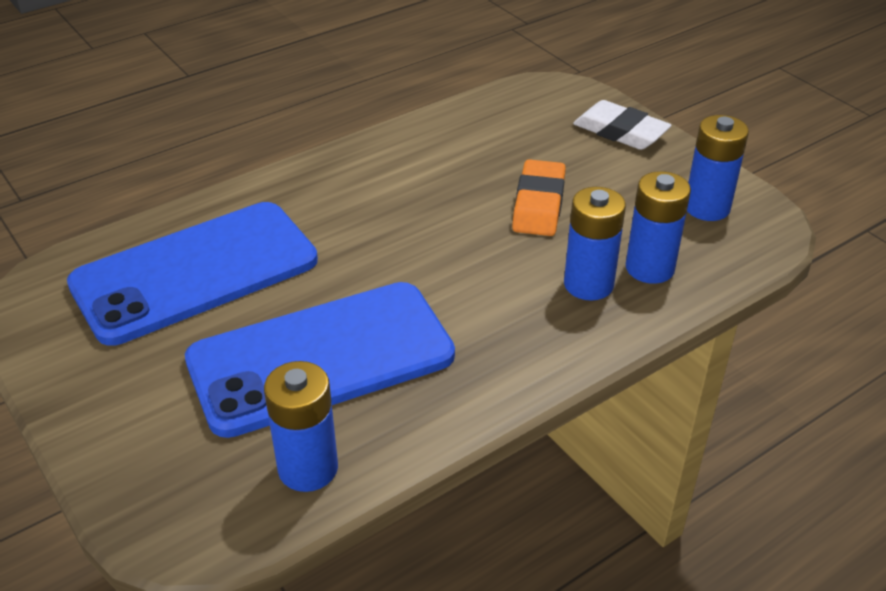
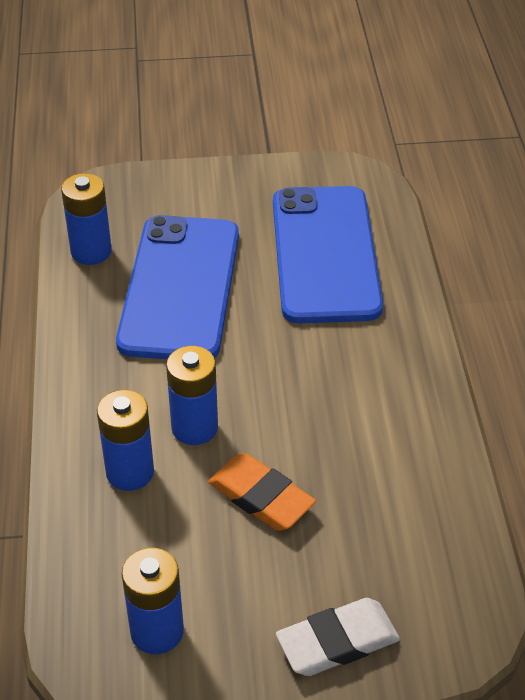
camera: 120 degrees right, 5 degrees up
(650, 268) = (114, 527): blue battery -> blue battery (194, 427)

